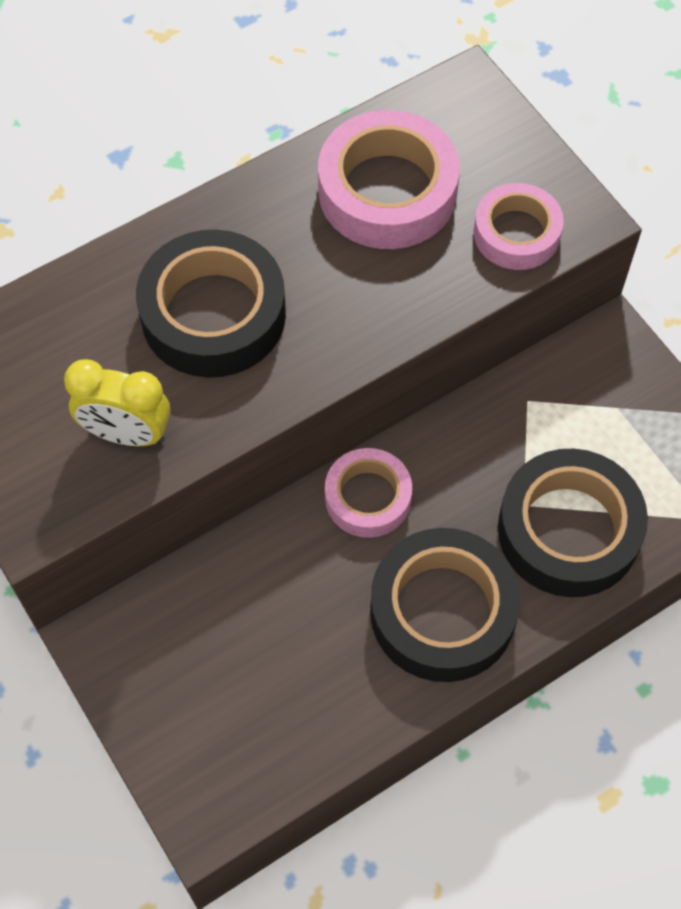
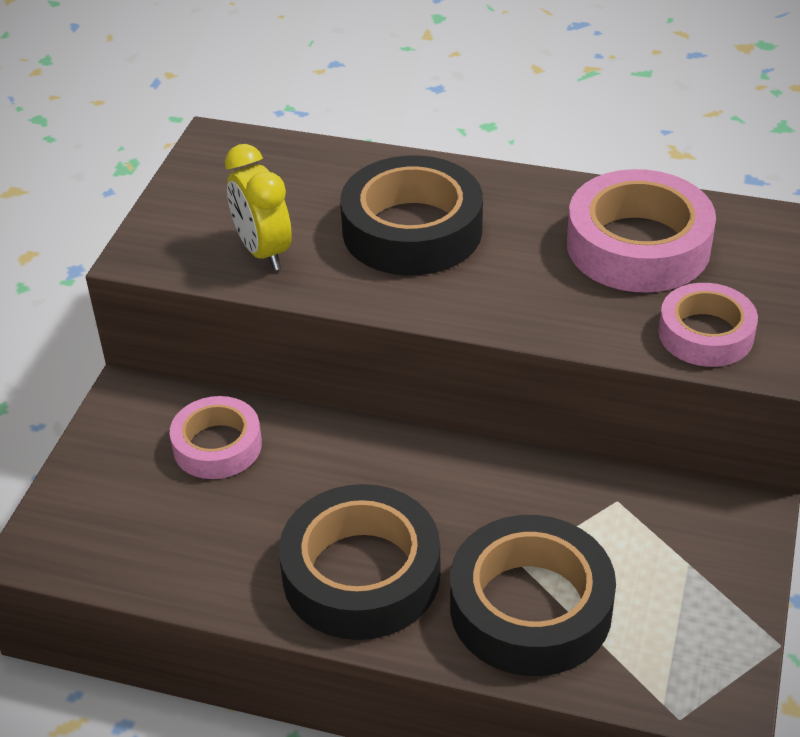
camera: 50 degrees right, 20 degrees down
(368, 497) = (409, 463): pink tape -> pink tape (217, 445)

